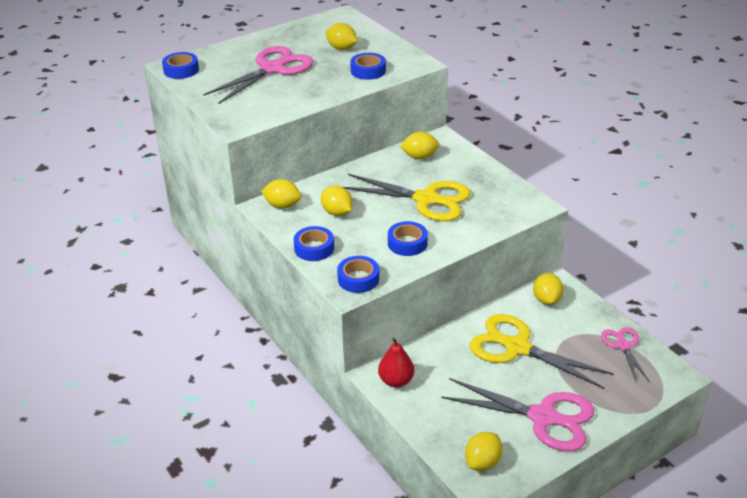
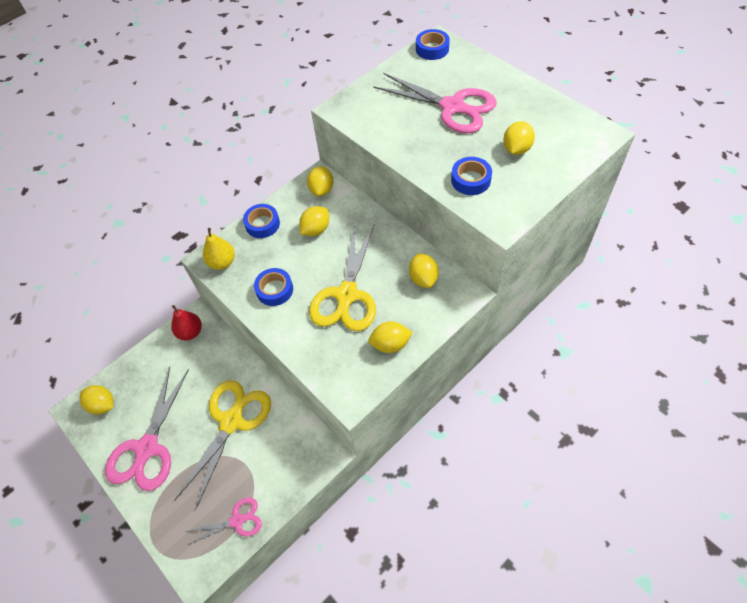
camera: 85 degrees right, 20 degrees up
(358, 279) = (222, 262): blue tape -> yellow pear
(546, 300) = (300, 444): yellow lemon -> yellow lemon (390, 344)

